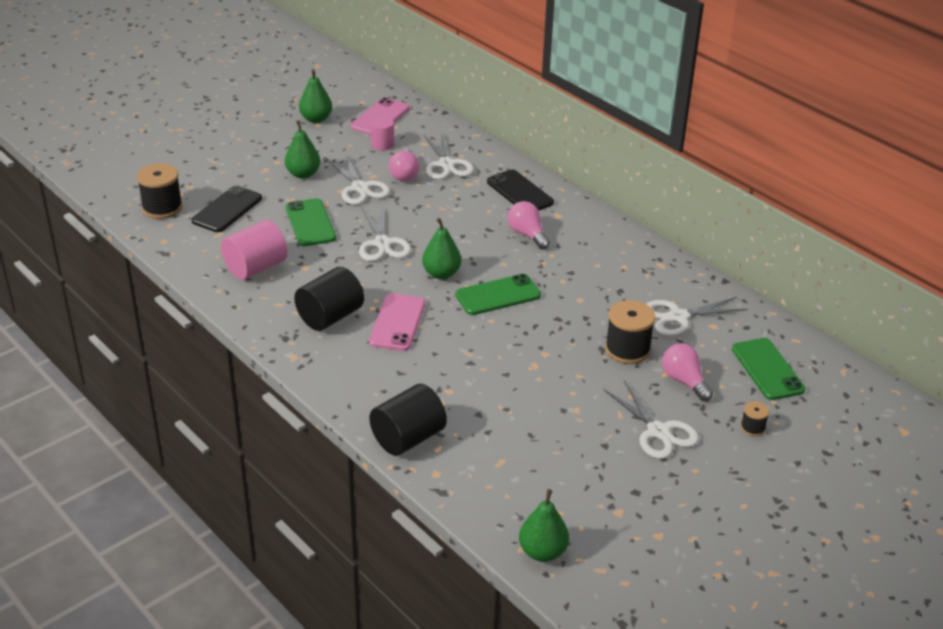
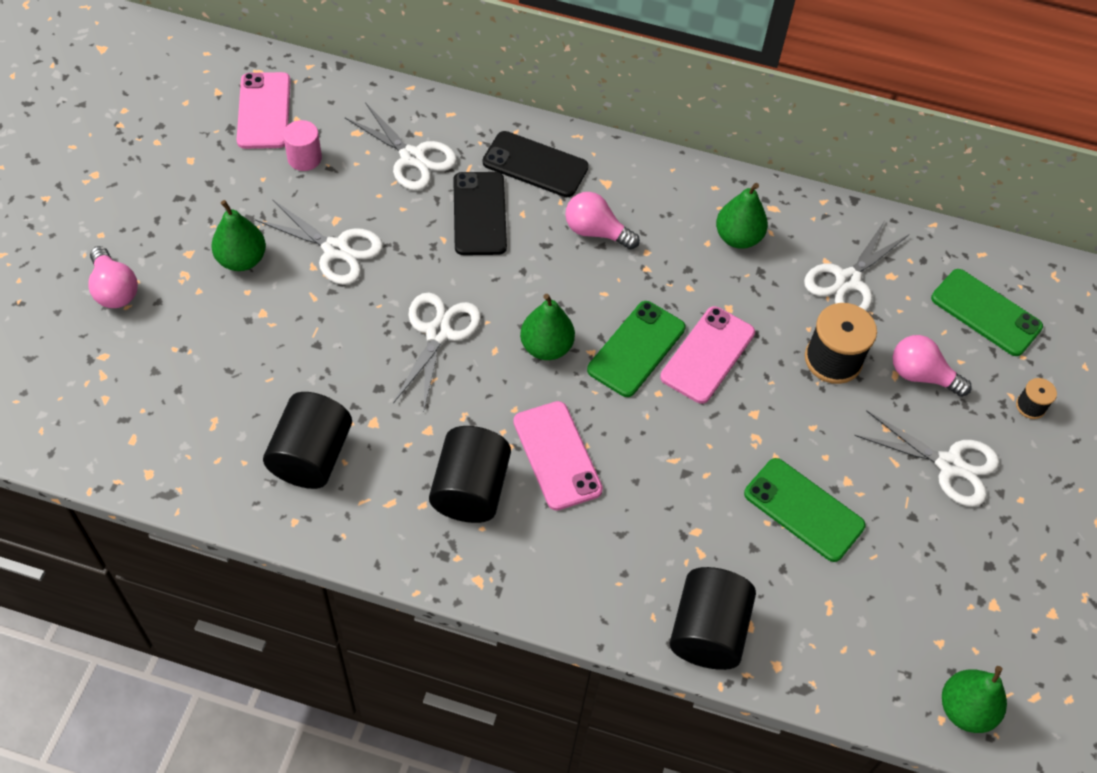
camera: 35 degrees left, 20 degrees up
(162, 208) = (96, 414): black spool -> none
(227, 210) = (190, 373): black phone -> black phone (479, 214)
(256, 267) = (311, 456): pink cylinder -> black cylinder
(310, 223) = (320, 342): green phone -> green phone (804, 509)
(316, 119) = (180, 150): green pear -> green pear (738, 238)
(382, 243) = (438, 333): white scissors -> white scissors turned 120 degrees counterclockwise
(405, 174) = (374, 199): pink light bulb -> pink light bulb (114, 289)
(542, 315) = (708, 355): none -> pink phone

